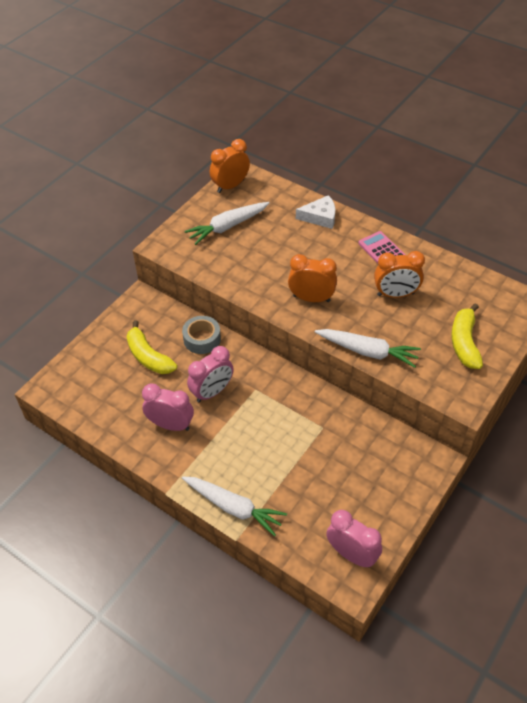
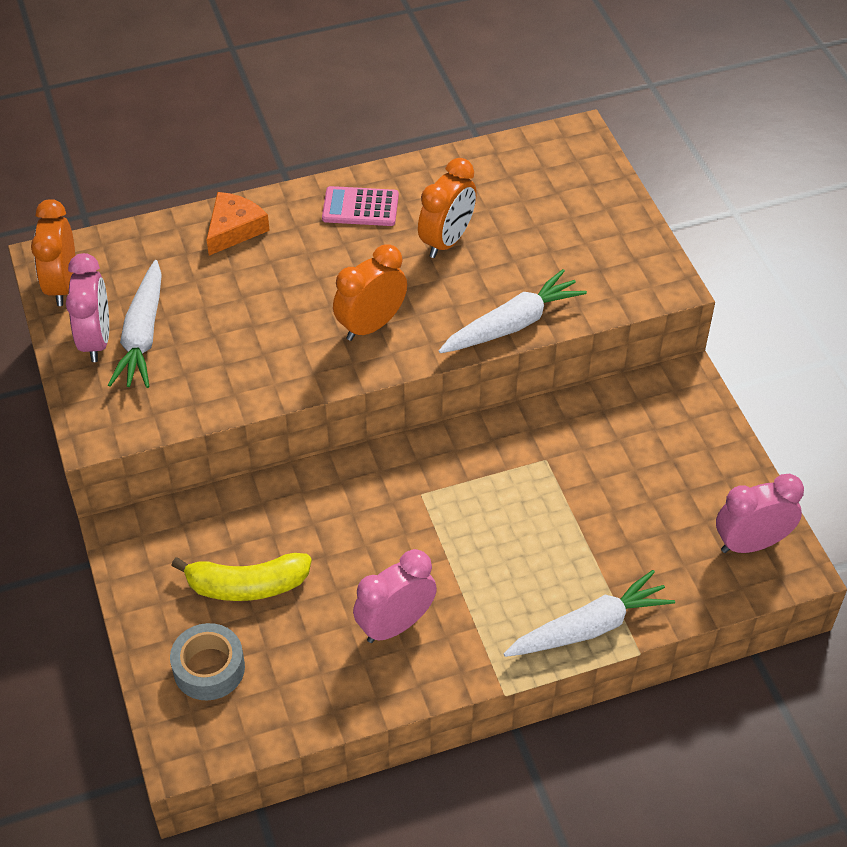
camera: 55 degrees left, 0 degrees up
(202, 339) = (276, 504): grey tape -> grey tape (209, 668)
(212, 392) = (382, 545): pink clock -> pink clock (96, 340)
(320, 217) = (234, 229): white cheese -> orange cheese
(464, 342) = (582, 229): yellow banana -> none

